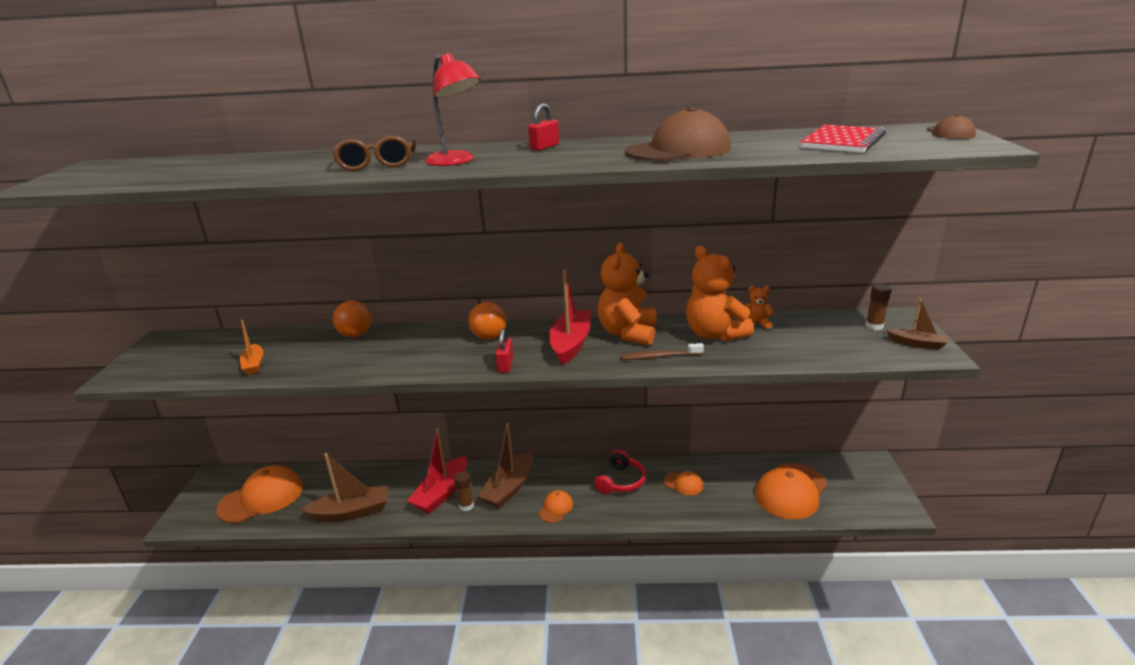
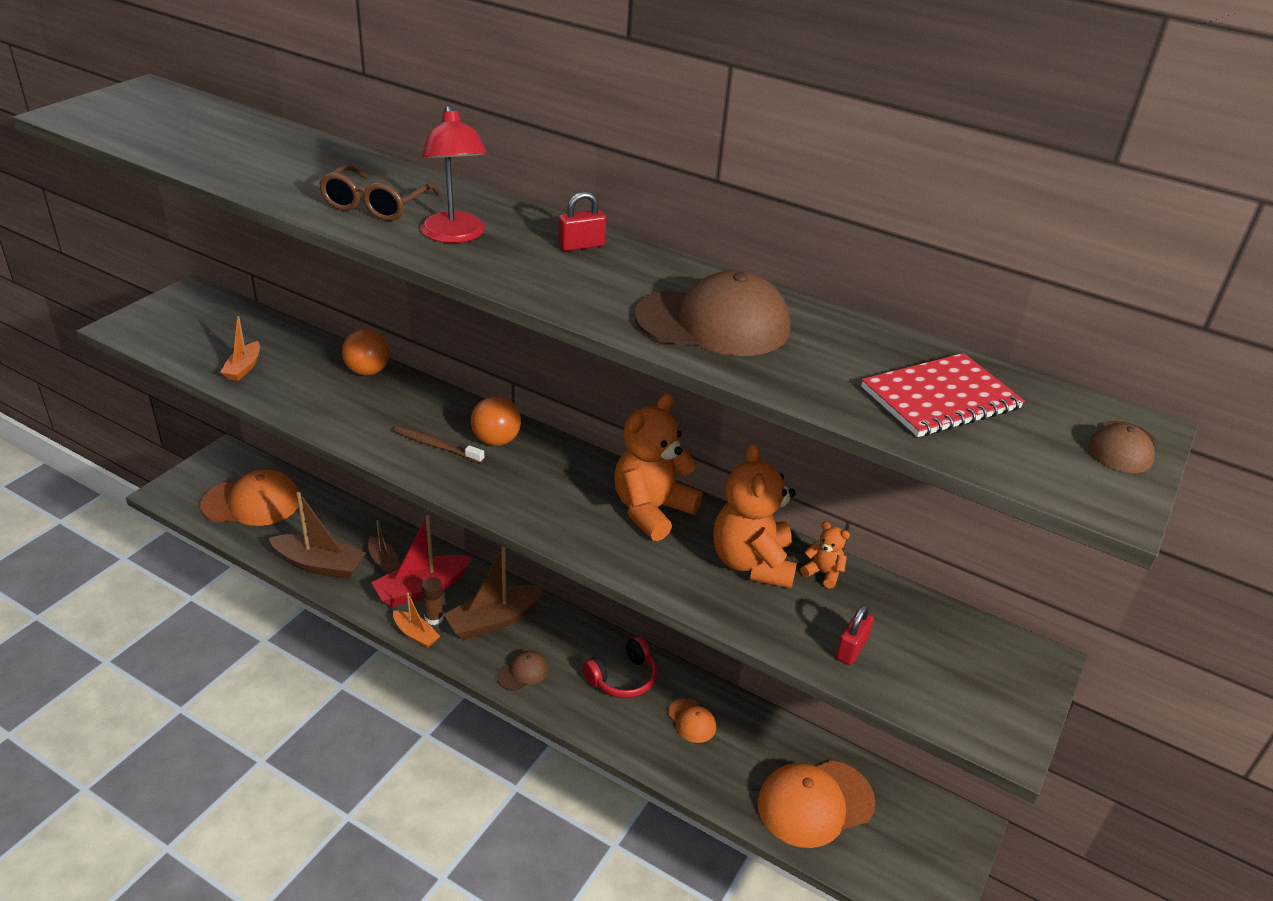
camera: 25 degrees right, 10 degrees up
(462, 521) = (415, 634): none -> orange boat
(505, 365) = (474, 490): red padlock -> red padlock (851, 649)
(556, 508) = (523, 672): orange cap -> brown cap
(570, 344) = (571, 494): red boat -> none
(659, 356) = (650, 563): brown toothbrush -> brown toothbrush (436, 446)
(874, 326) = (976, 655): brown glue stick -> none
(917, 344) = (998, 712): brown boat -> brown boat (384, 561)

